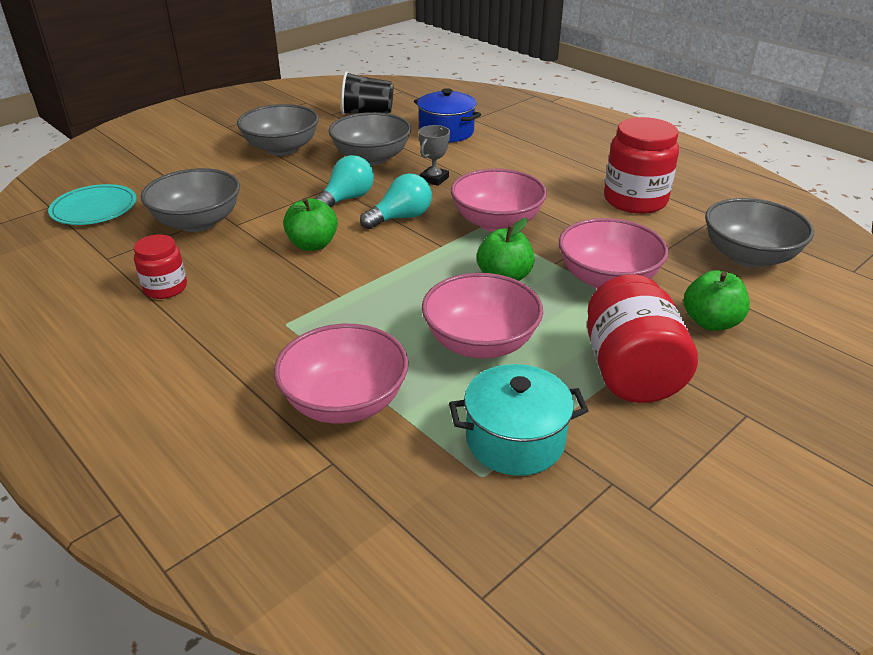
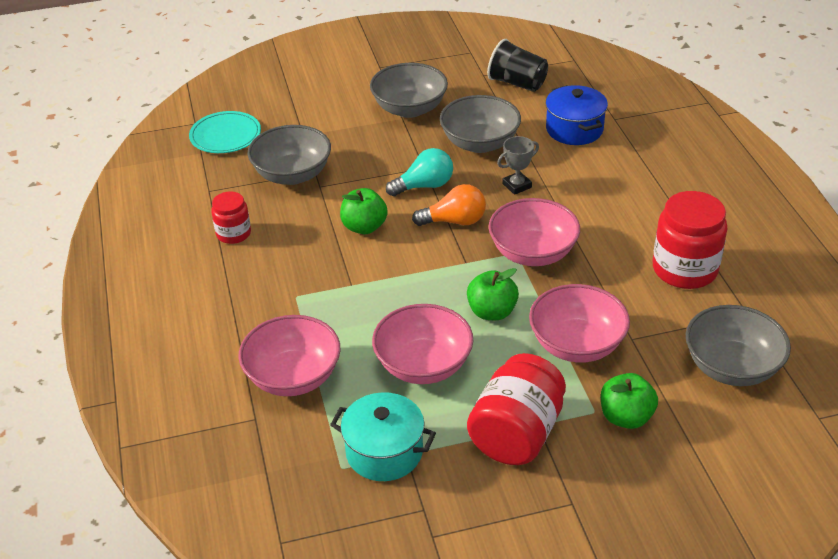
camera: 30 degrees right, 5 degrees up
(401, 218) = (454, 221): turquoise light bulb -> orange light bulb

